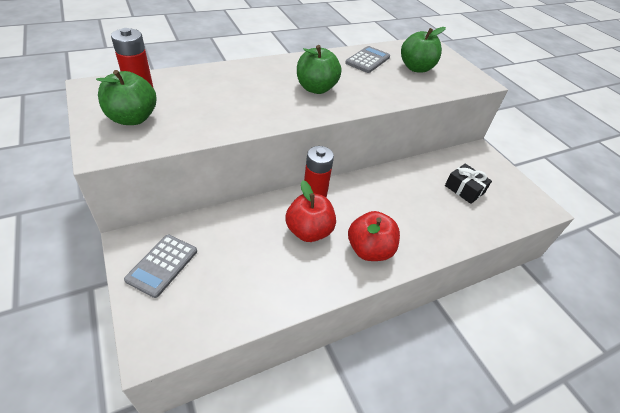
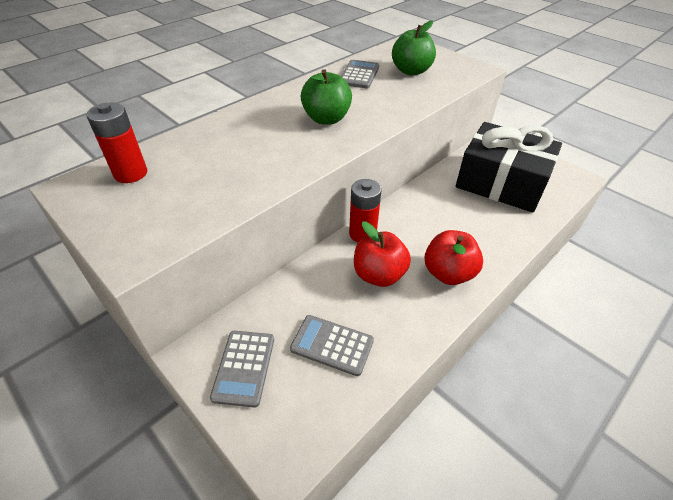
camera: 15 degrees left, 0 degrees up
(132, 118) = (144, 210): green apple -> none
(239, 273) = (332, 345): none -> grey calculator
(464, 189) = (501, 182): black gift -> black gift, size x2.30

